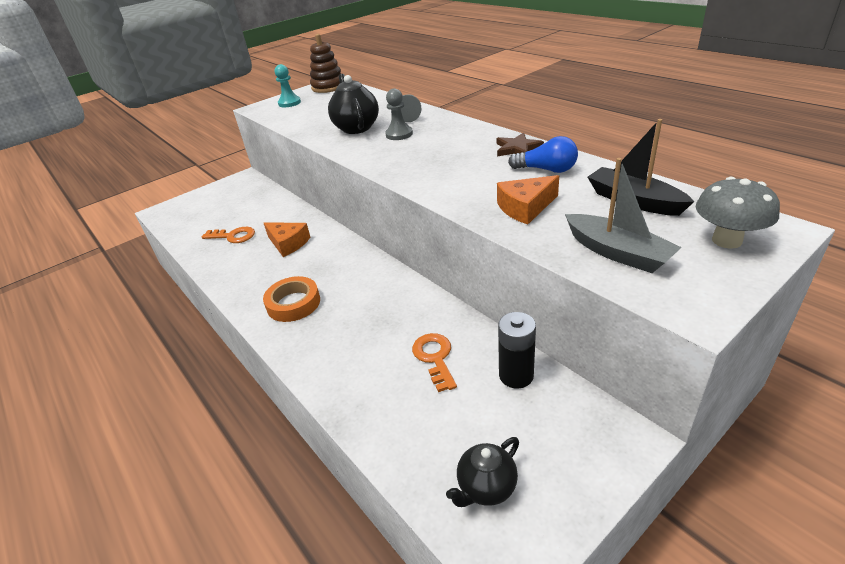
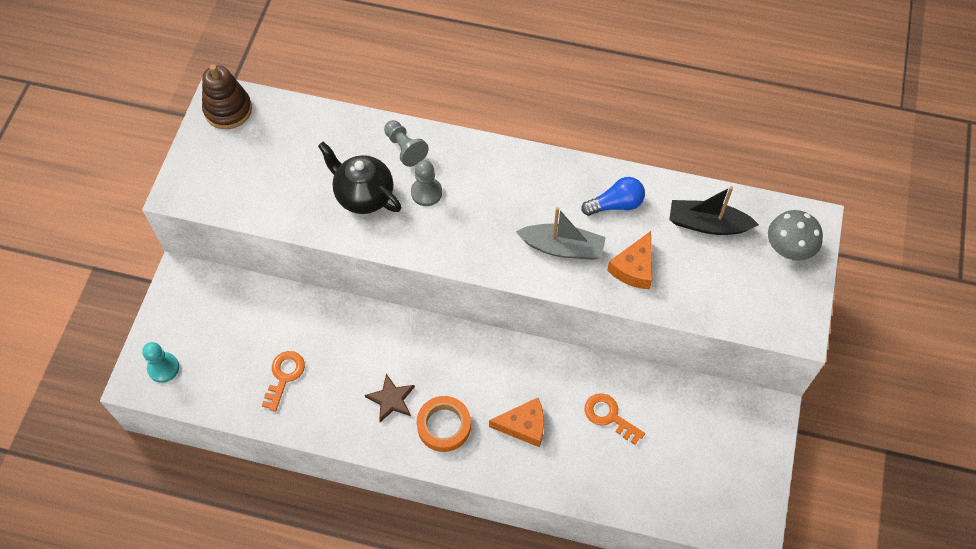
camera: 40 degrees left, 25 degrees up
(233, 236) = (284, 376): orange key -> orange key turned 45 degrees counterclockwise
(288, 243) = (360, 357): orange cheese -> orange cheese (524, 426)
(289, 103) = (213, 168): turquoise pawn -> turquoise pawn (163, 368)
(486, 487) = (713, 495): black teapot -> none
(516, 375) = (676, 400): black battery -> none
(517, 148) = (567, 177): brown star -> brown star (391, 399)
(617, 253) = (729, 295): grey boat -> grey boat (562, 248)

